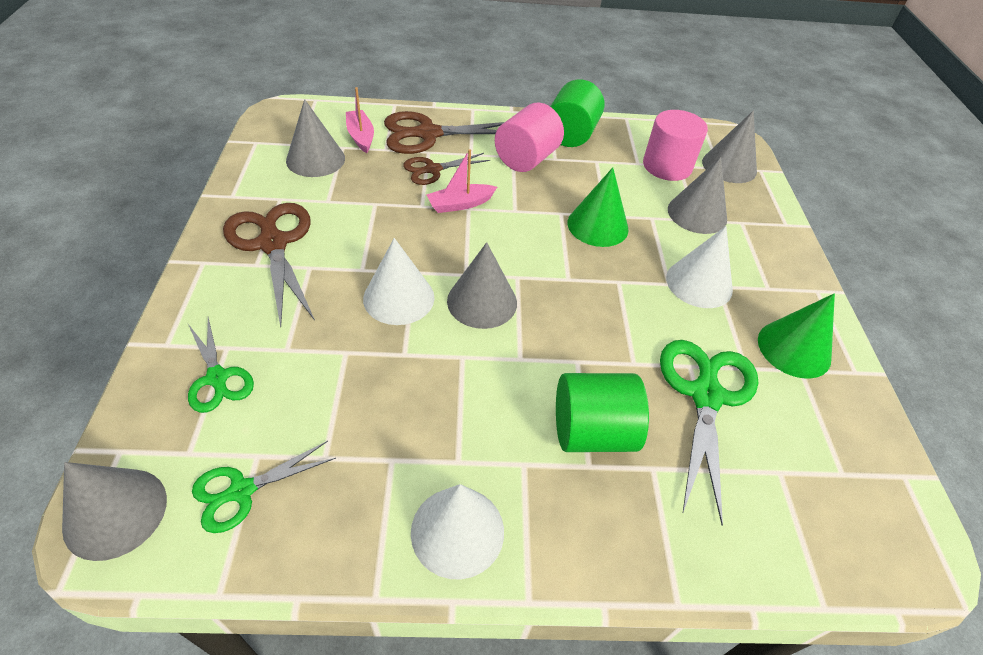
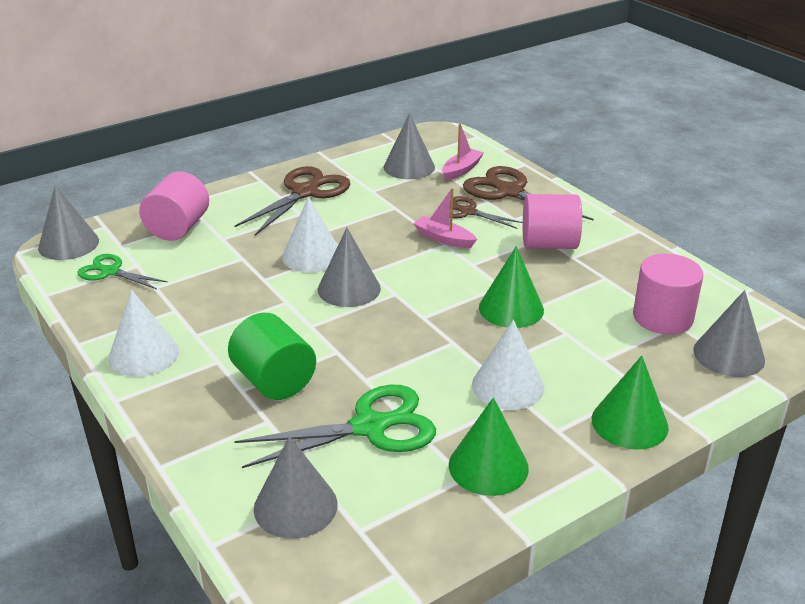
camera: 60 degrees right, 15 degrees down
(217, 378) = (178, 228): green scissors -> pink cylinder
(571, 134) = (623, 251): green cylinder -> none
(697, 214) = (611, 356): grey cone -> grey cone (295, 506)
(778, 250) = (629, 423): none -> green cone

